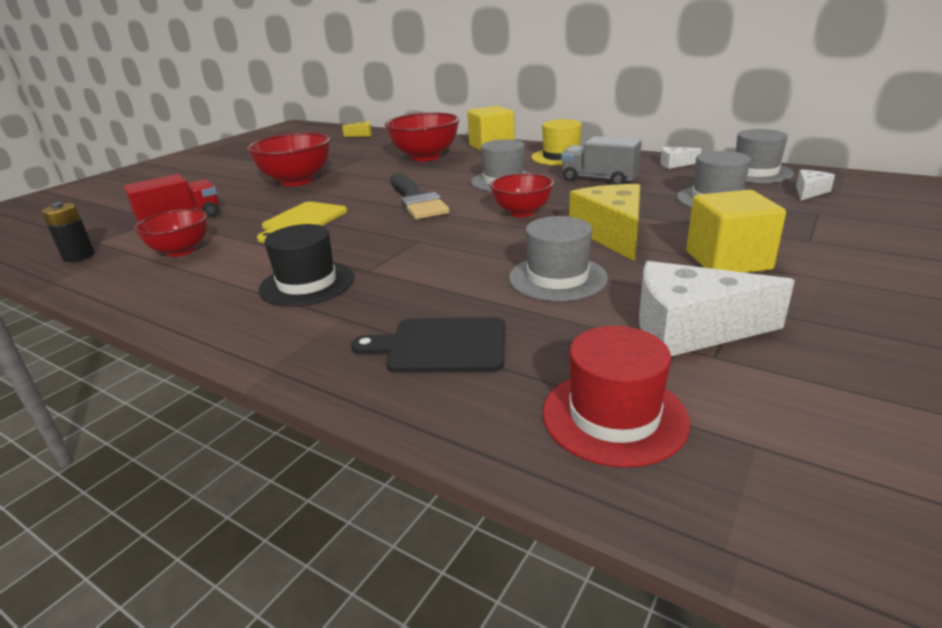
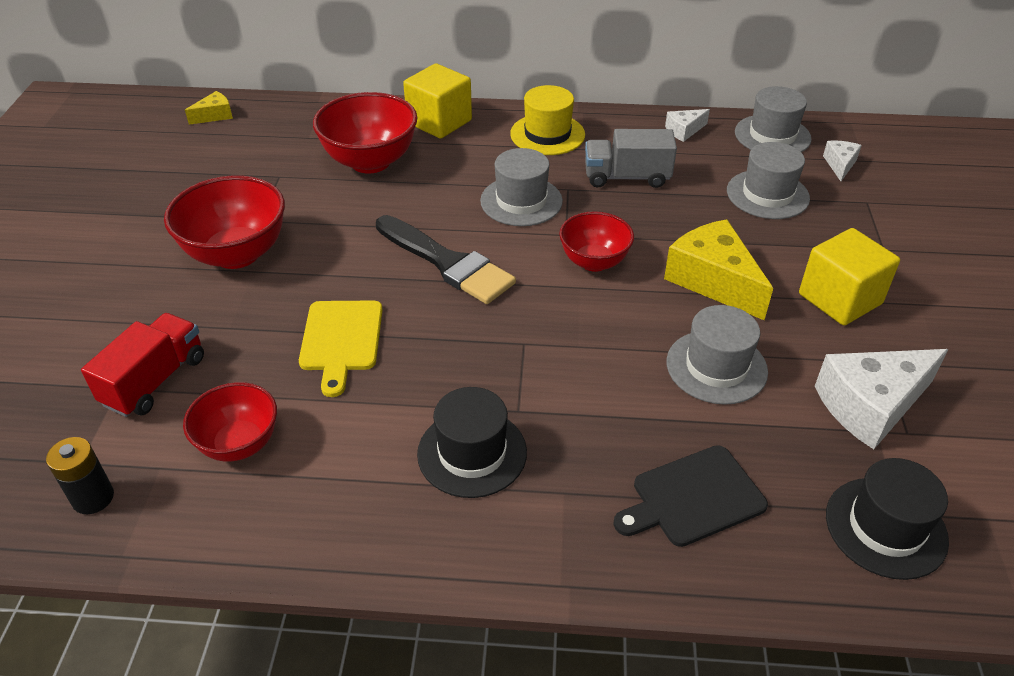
camera: 30 degrees left, 15 degrees up
(614, 416) = (885, 527): red hat -> black hat

